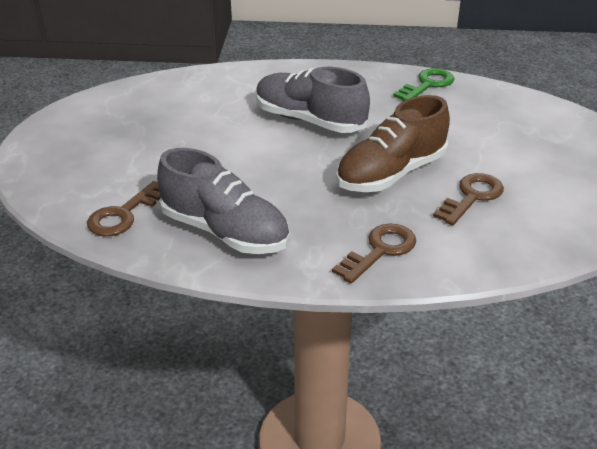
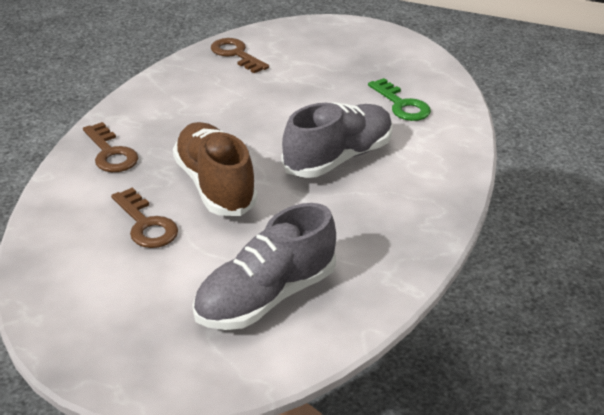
camera: 105 degrees right, 0 degrees up
(225, 232) = (186, 90): grey shoe -> grey shoe (266, 297)
(427, 85) = (391, 262): green key -> green key (401, 104)

